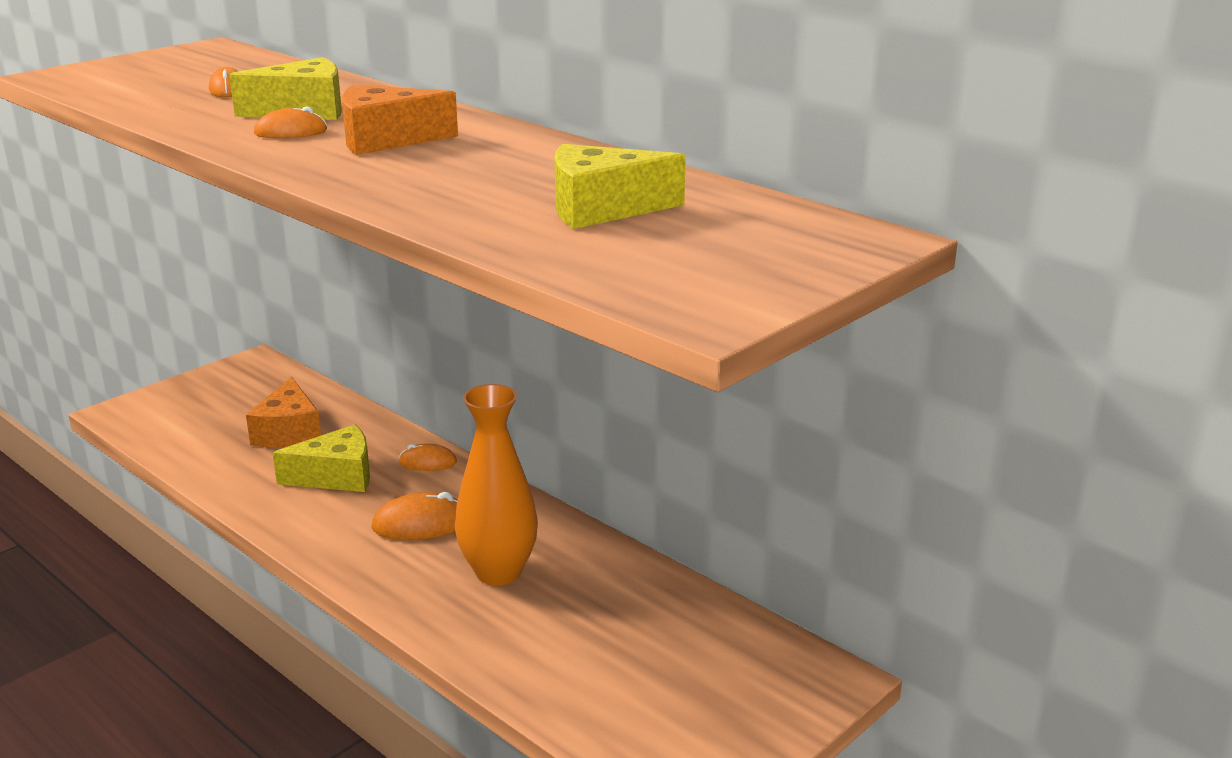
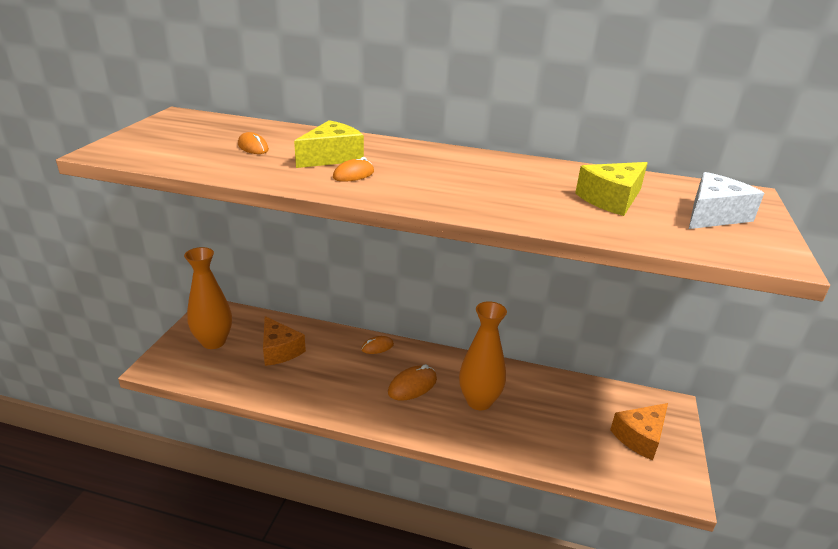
camera: 30 degrees left, 5 degrees up
(217, 401) = (213, 342): none -> orange vase
(337, 476) = (336, 370): yellow cheese -> none
(386, 140) = (419, 171): orange cheese -> orange cheese (640, 437)
(730, 252) = (713, 215): none -> white cheese

